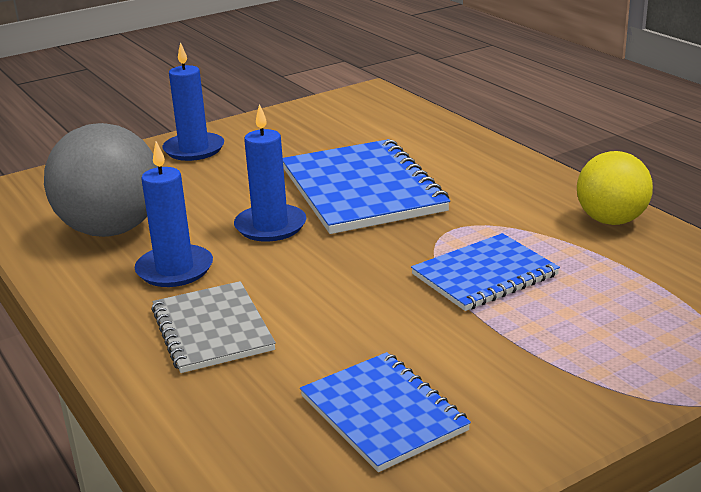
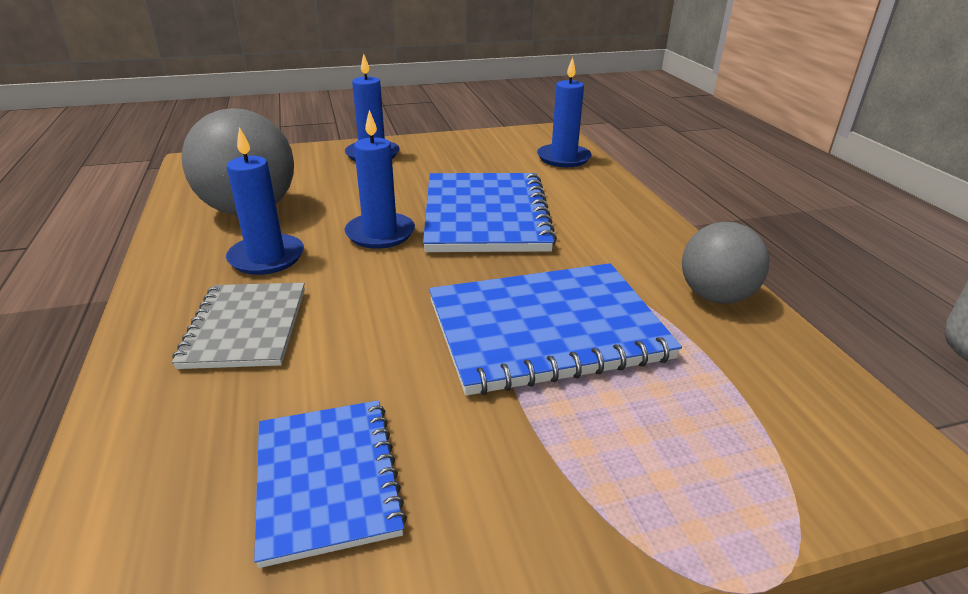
camera: 15 degrees right, 5 degrees up
(401, 119) = (563, 158): none -> blue candle
(484, 275) = (546, 329): blue notebook -> blue notebook, size x1.62
(611, 220) = (715, 296): yellow ball -> grey ball

